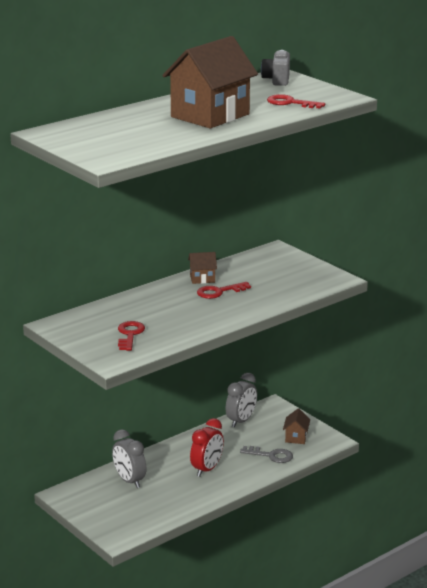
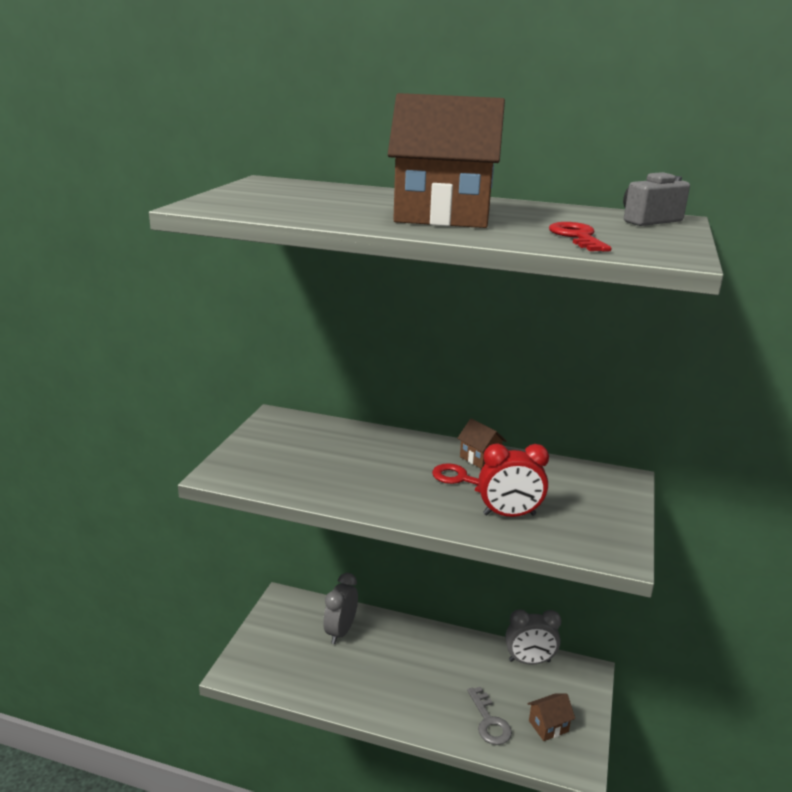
camera: 55 degrees right, 0 degrees up
(130, 334) = (294, 462): red key -> none
(207, 469) = (412, 679): red clock -> red clock (509, 514)

